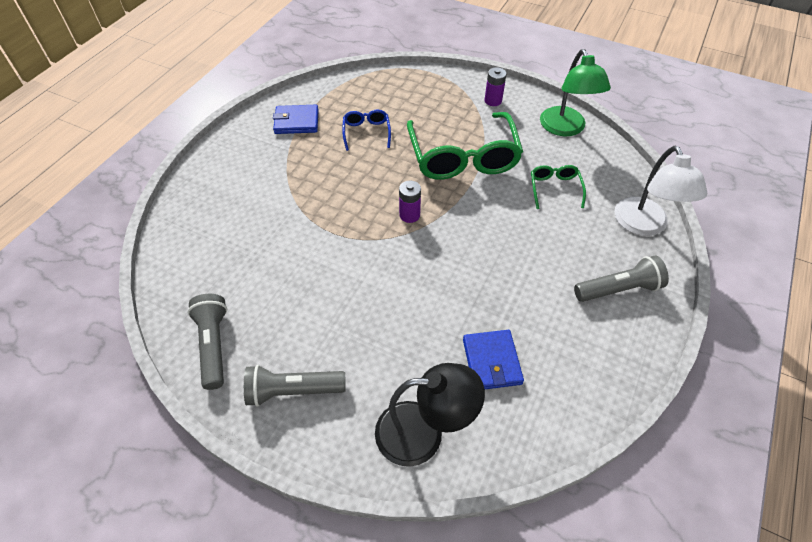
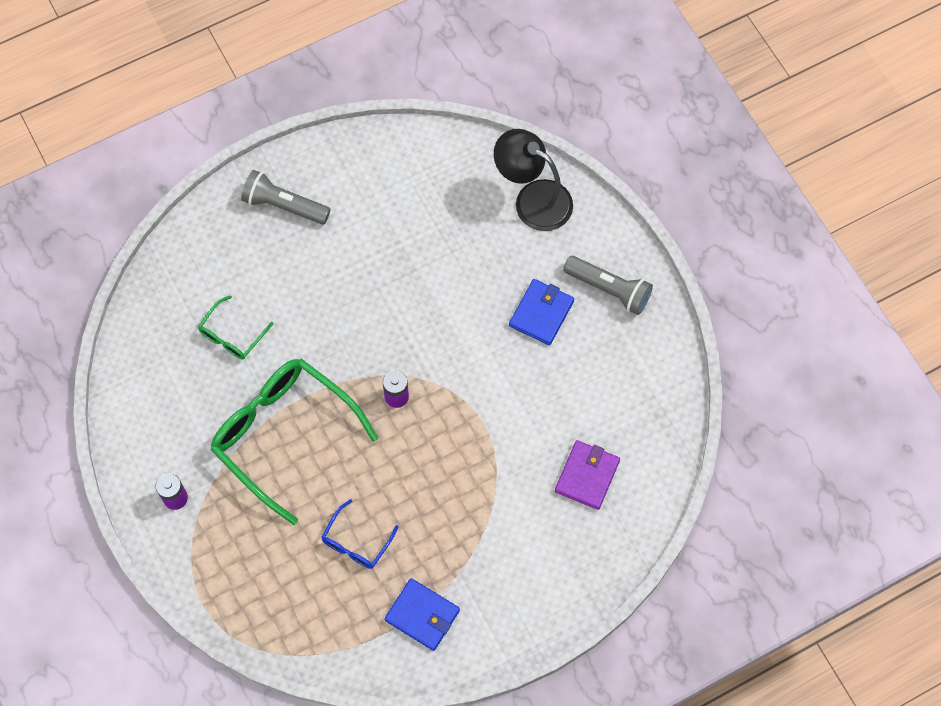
camera: 145 degrees left, 15 degrees up
(214, 345) = (652, 369): grey flashlight -> none
(230, 242) = (587, 476): none -> purple wallet
(463, 157) = (284, 435): green glasses -> green glasses turned 75 degrees counterclockwise
(492, 361) = (441, 216): blue wallet -> blue wallet (541, 313)
(565, 128) = (140, 402): green lamp -> none
(644, 225) = (195, 244): white lamp -> none

